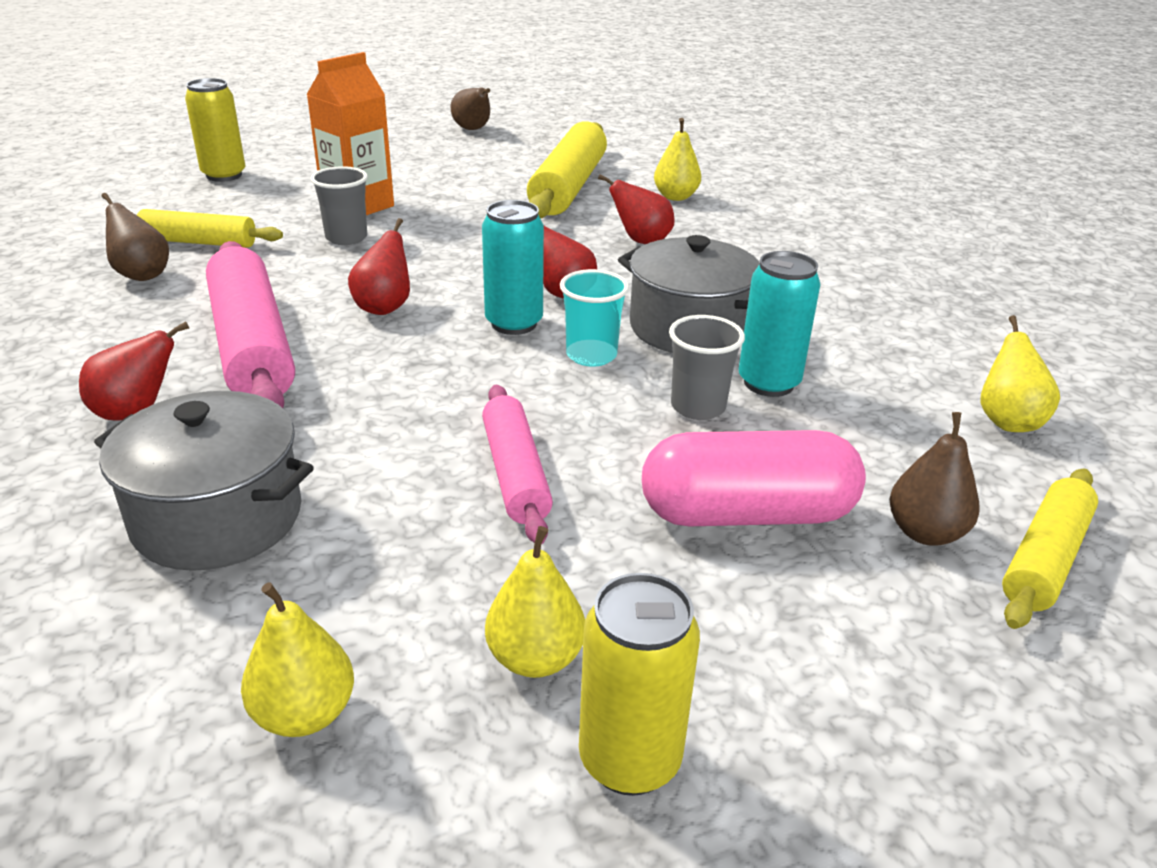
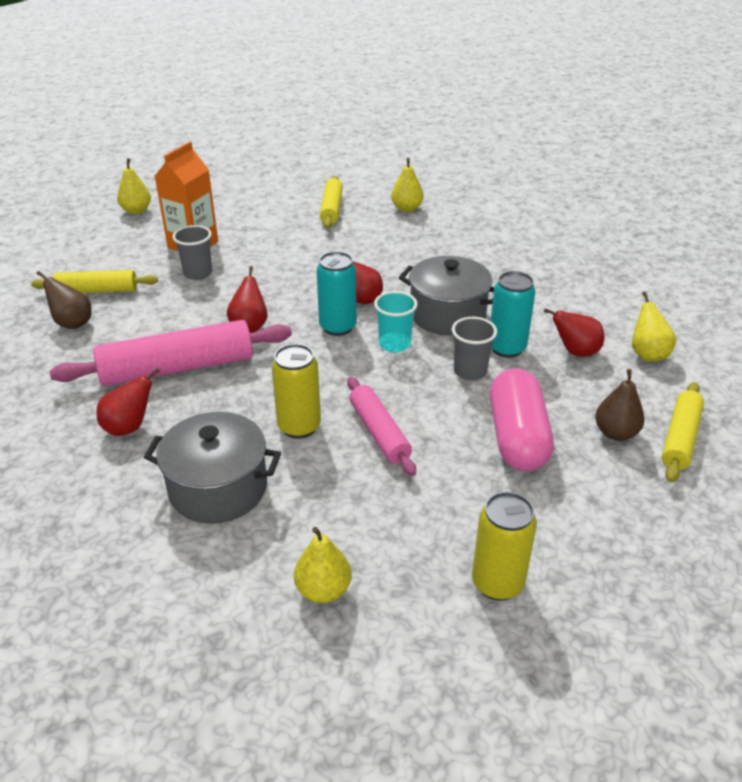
camera: 10 degrees left, 5 degrees up
(224, 175) = (83, 229): yellow can -> yellow can (299, 427)
(252, 345) = (177, 368): pink rolling pin -> pink rolling pin turned 75 degrees counterclockwise
(473, 129) = (244, 164): brown pear -> none
(535, 658) = (431, 539): yellow pear -> yellow pear (136, 211)
(568, 187) = (331, 209): yellow rolling pin -> yellow rolling pin, size x0.59
(641, 241) = (396, 249): red pear -> red pear (575, 352)
(746, 514) = (517, 437): pink capsule -> pink capsule turned 75 degrees counterclockwise

